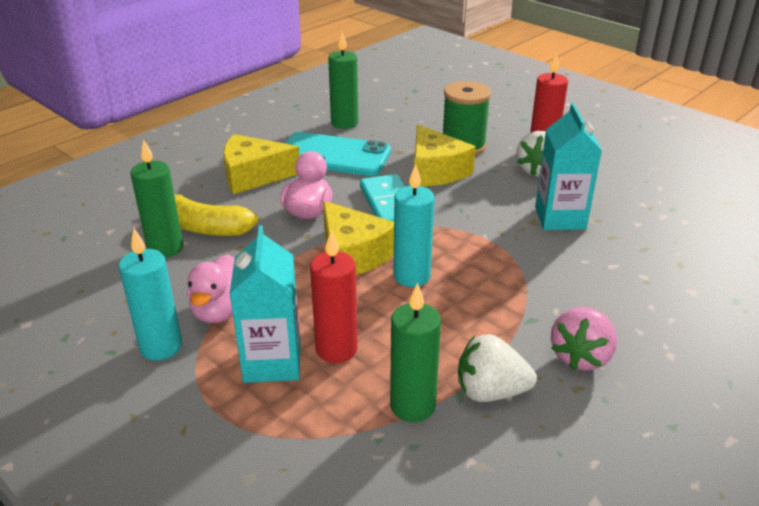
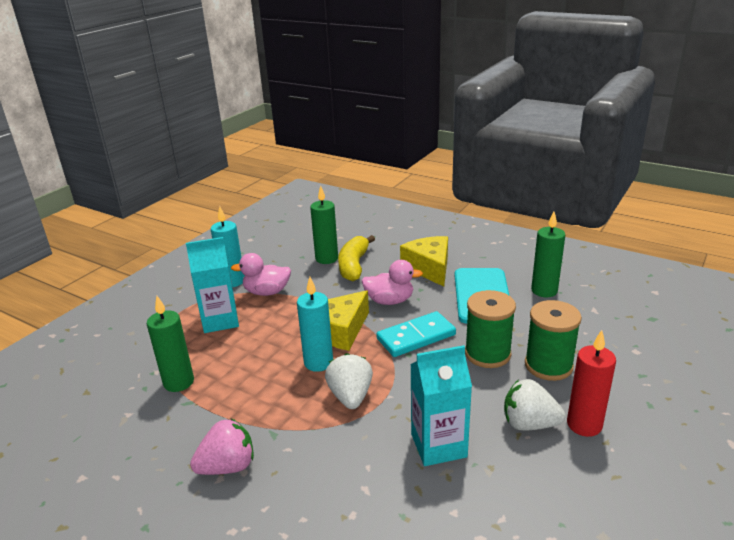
camera: 80 degrees right, 5 degrees down
(336, 349) = (233, 342): red candle -> none
(435, 171) = (487, 354): yellow cheese -> green spool
(490, 391) = (190, 417): white strawberry -> white strawberry (350, 396)
(581, 357) = (228, 466): pink strawberry -> pink strawberry turned 135 degrees clockwise

